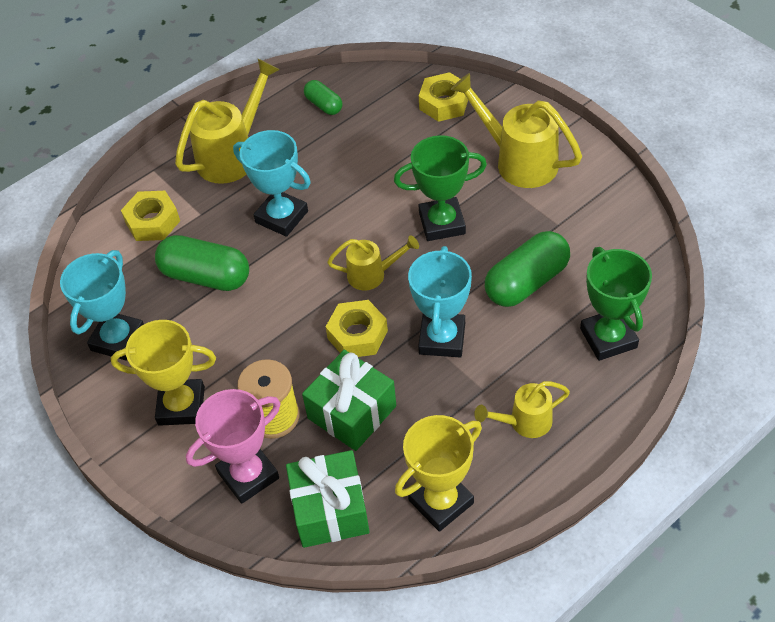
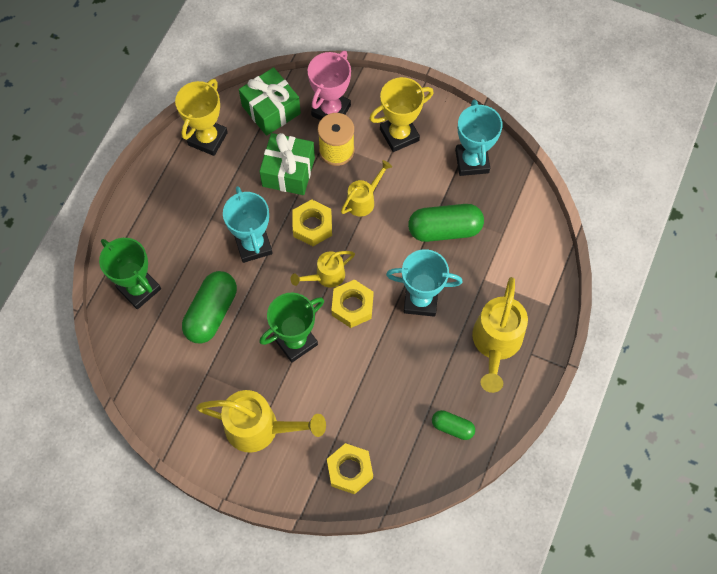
camera: 150 degrees right, 15 degrees up
(152, 222) = (515, 258): yellow nut -> yellow nut (352, 306)
(524, 422) = (175, 207): yellow watering can -> yellow watering can (363, 200)

